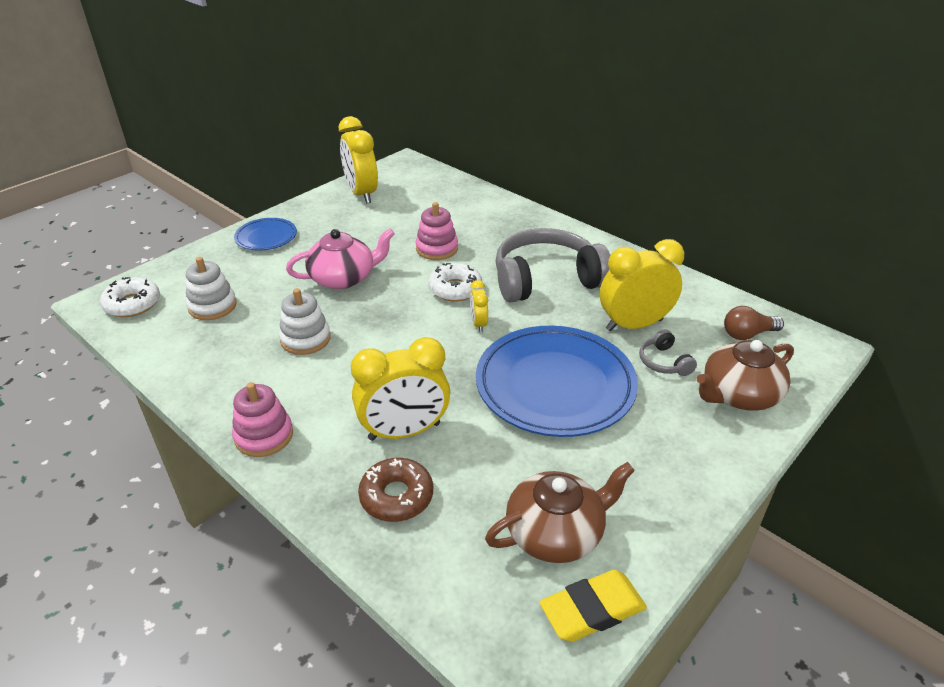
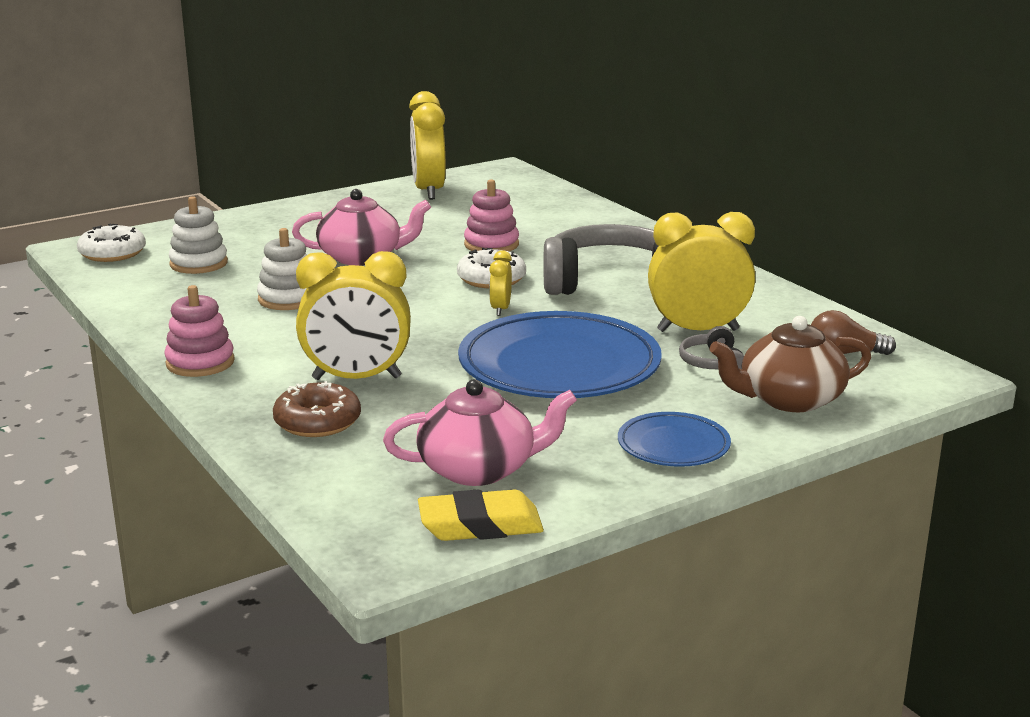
camera: 15 degrees right, 15 degrees down
(266, 237) = (291, 216): blue plate -> blue plate (673, 445)
(556, 532) = (479, 469): brown teapot -> pink teapot

